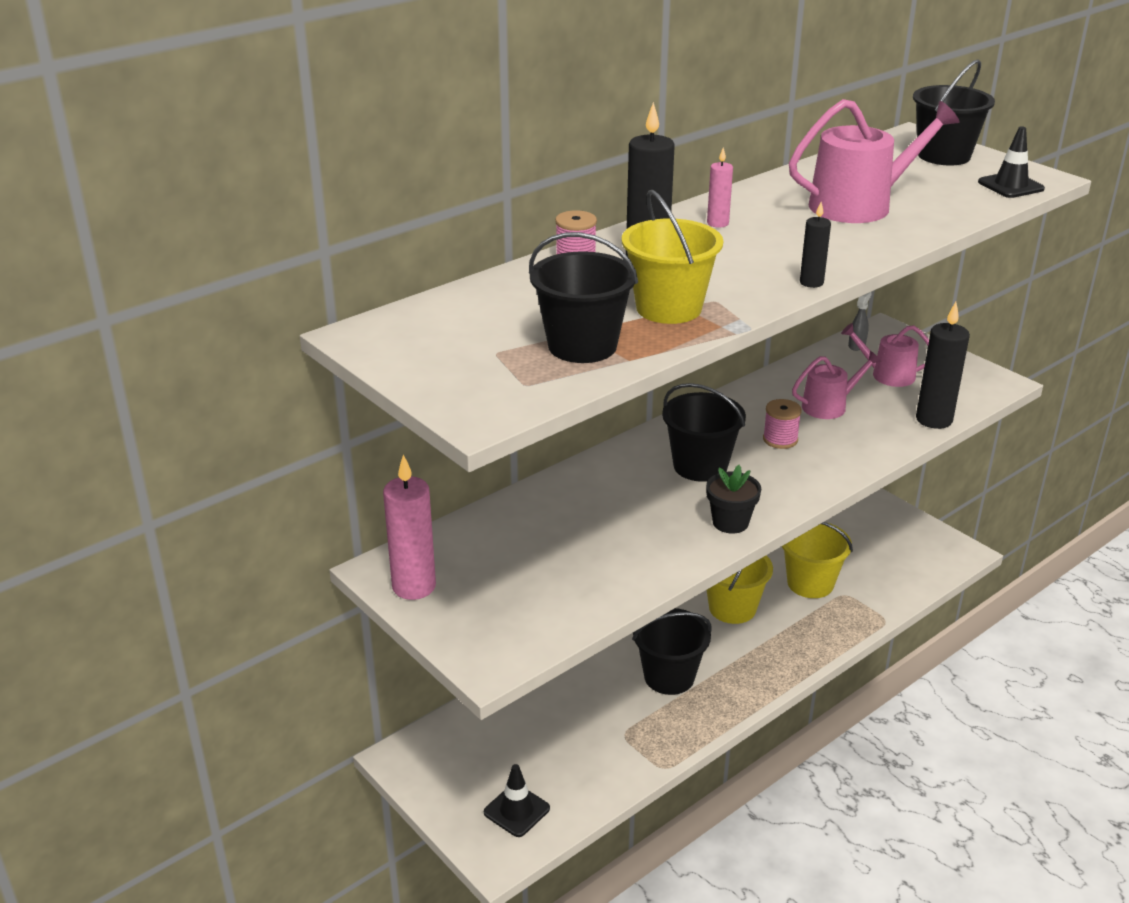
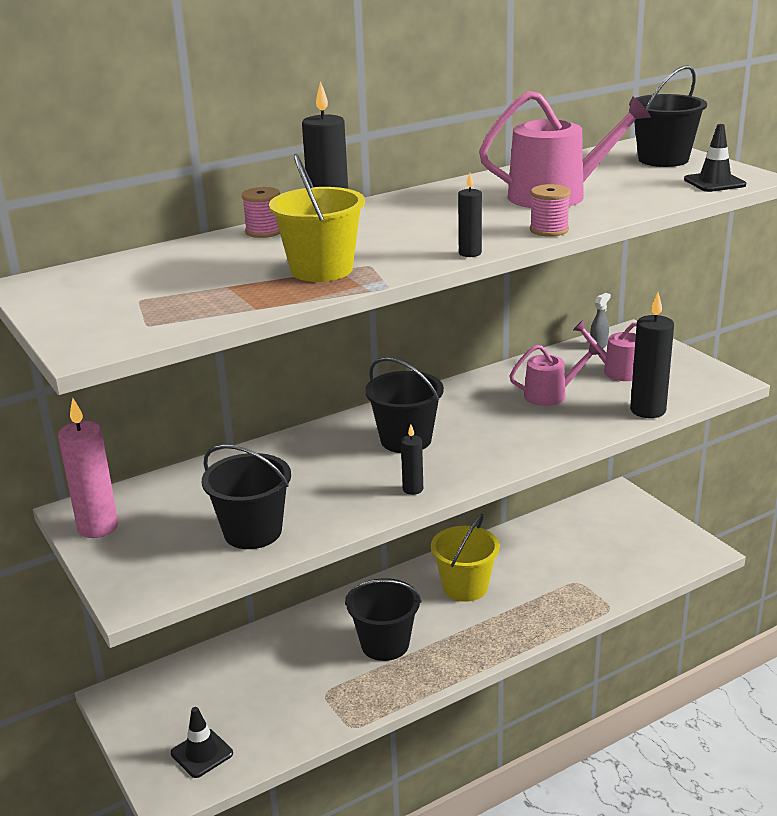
camera: 10 degrees right, 5 degrees down
(582, 346) = (221, 296): black bucket -> black bucket (252, 532)
(717, 223) = (413, 207): pink candle -> none
(730, 522) = (413, 489): black flower pot -> black candle
(780, 439) = (491, 421): pink spool -> pink spool (549, 230)
(810, 583) = (546, 570): yellow bucket -> none

